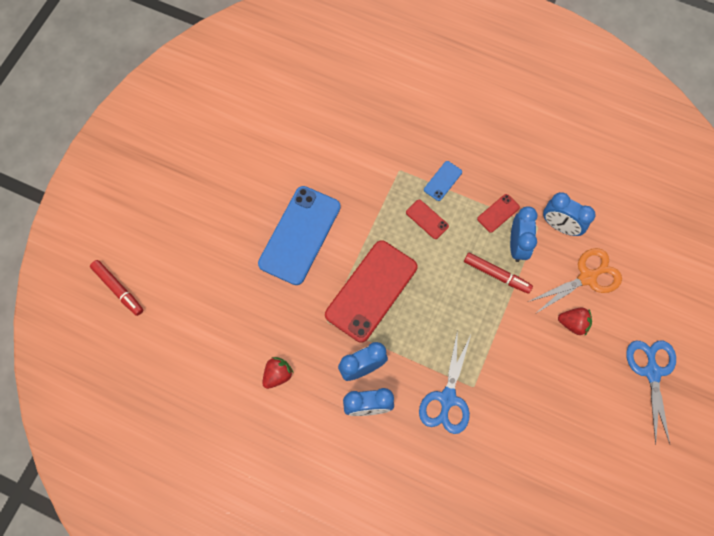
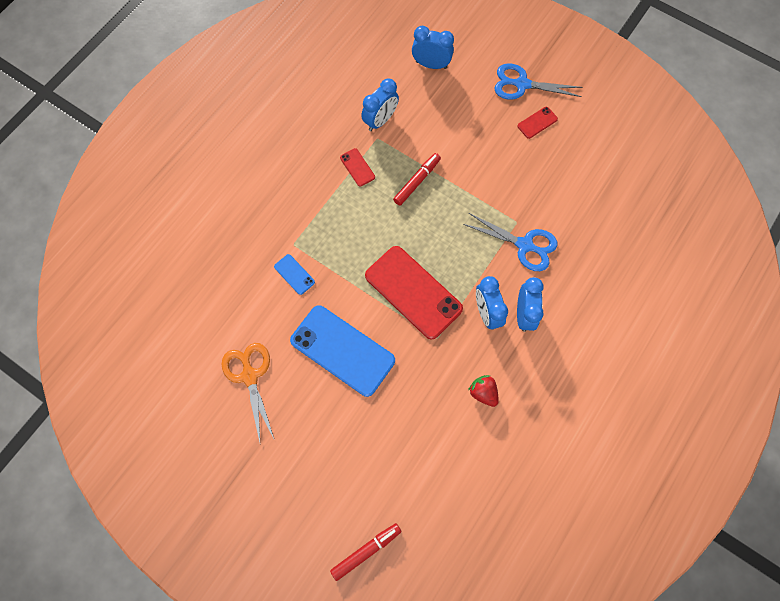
camera: 80 degrees left, 0 degrees up
(427, 219) = (350, 229): red phone -> red phone (537, 122)
(443, 181) = (314, 208): blue phone -> blue phone (294, 274)
(517, 245) = (391, 159): blue clock -> blue clock (431, 65)
(573, 323) = (472, 131): red strawberry -> none
(587, 277) = (432, 111): orange scissors -> orange scissors (250, 376)

